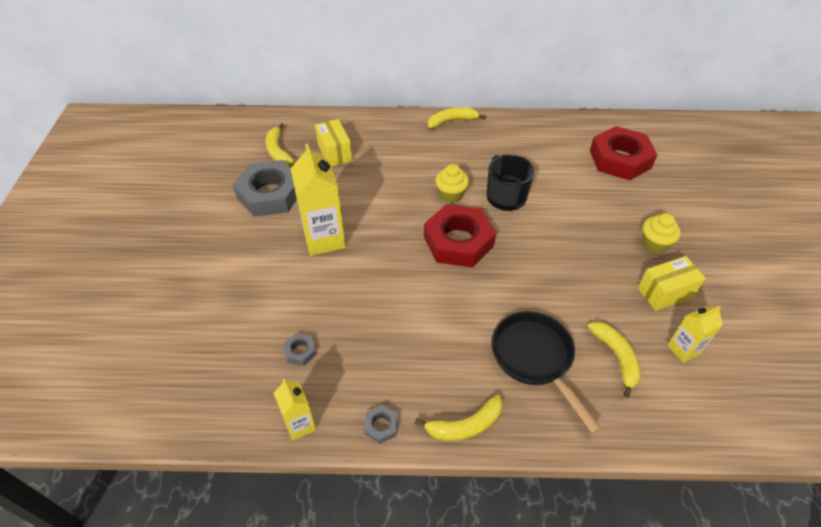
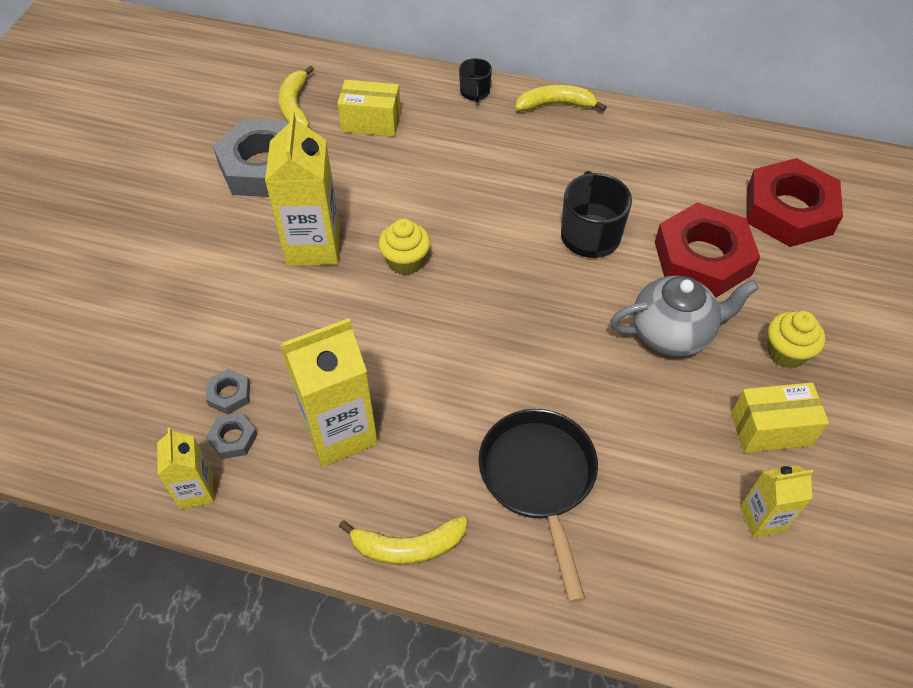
camera: 15 degrees right, 5 degrees up
(334, 152) = (371, 122): yellow box -> yellow box turned 75 degrees counterclockwise
(381, 426) = (298, 519): grey nut -> grey nut (233, 438)
(388, 359) = (339, 432): none -> yellow carton
(397, 122) = (475, 92): none -> black mug
(451, 195) = (511, 216): yellow cupcake -> yellow cupcake (405, 262)
(458, 241) = (496, 288): red nut -> red nut (702, 258)
(581, 247) = (672, 333): none -> grey teapot
(616, 357) = (657, 506): yellow banana -> none

